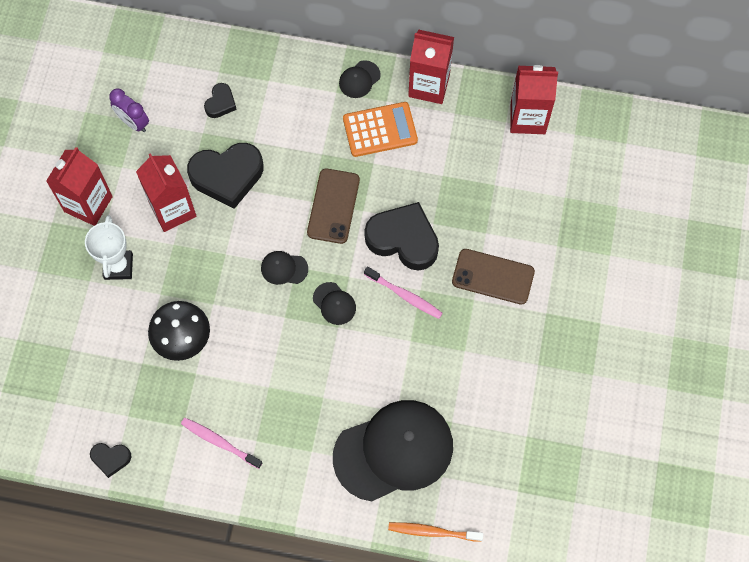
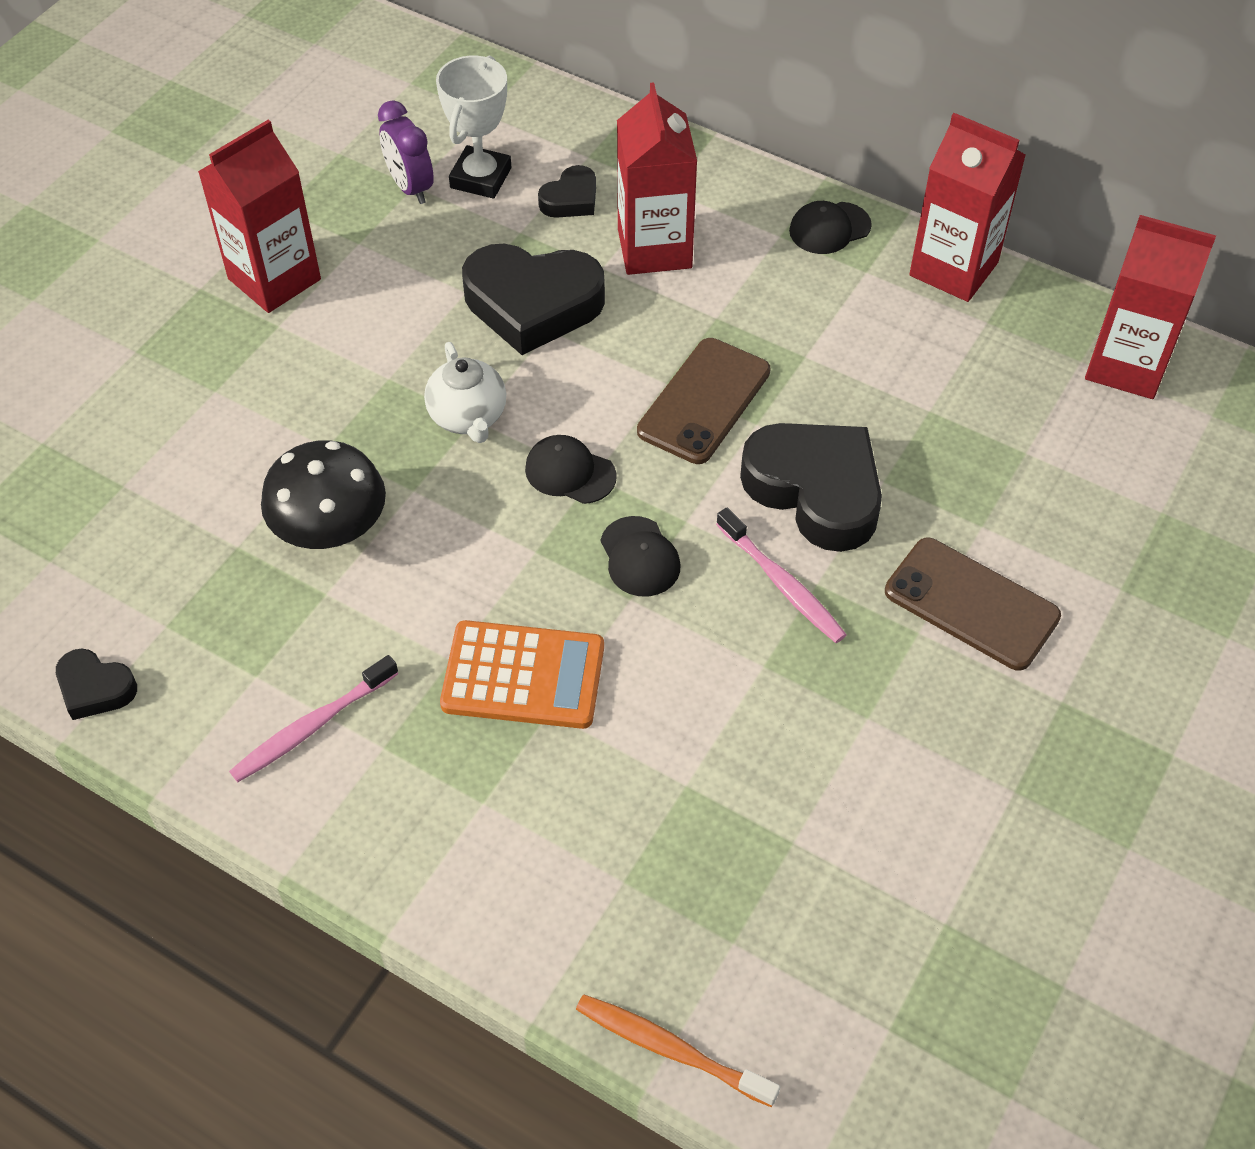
camera: 20 degrees right, 15 degrees down
(118, 266) = (276, 384): white trophy -> white trophy (480, 178)
(172, 209) = (413, 327): red carton -> red carton (654, 248)
(219, 442) = (312, 727): pink toothbrush -> pink toothbrush turned 90 degrees counterclockwise
(222, 254) = (468, 417): none -> white teapot
(380, 130) = (838, 310): orange calculator -> orange calculator (523, 676)
(394, 451) = (650, 857): black cap -> none

